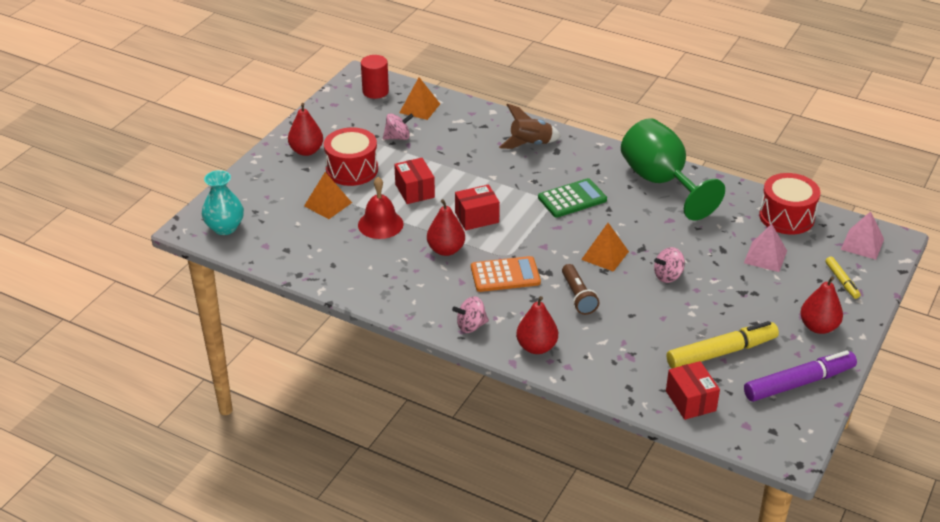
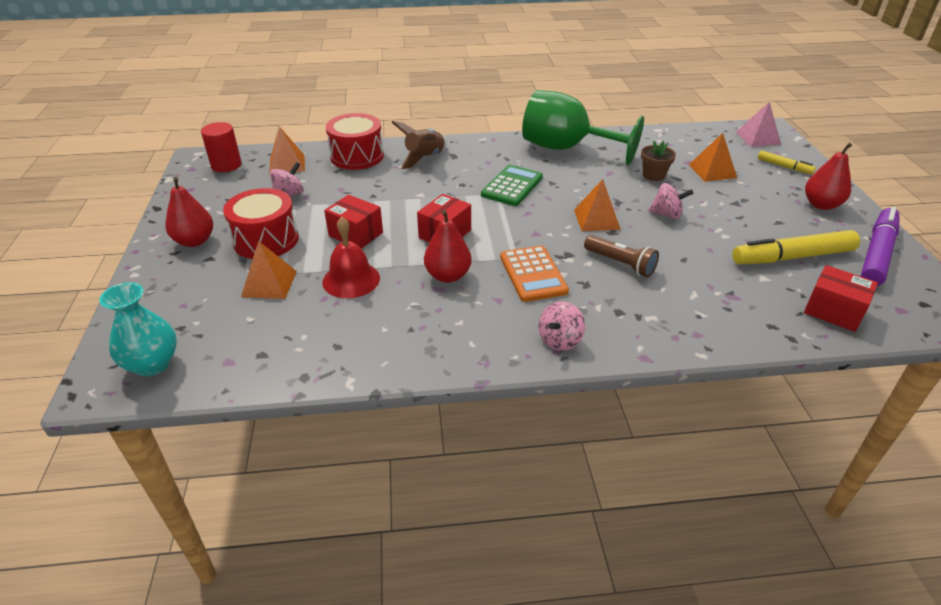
camera: 35 degrees left, 0 degrees up
(505, 275) = (533, 274): orange calculator -> orange calculator turned 120 degrees clockwise
(536, 347) = (646, 330): red pear -> none
(668, 276) = (667, 214): pink spinning top -> pink spinning top turned 105 degrees counterclockwise
(705, 238) = (653, 175): none -> brown flower pot
(721, 352) = (792, 257): yellow marker -> yellow marker turned 135 degrees counterclockwise
(765, 256) = (712, 171): pink pyramid -> orange pyramid
(786, 217) = (685, 139): red drum -> red drum (357, 156)

